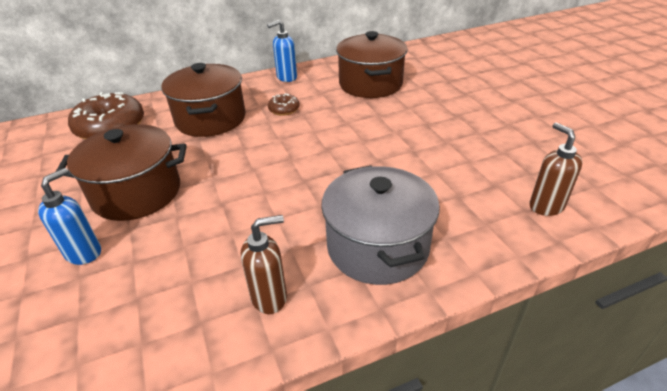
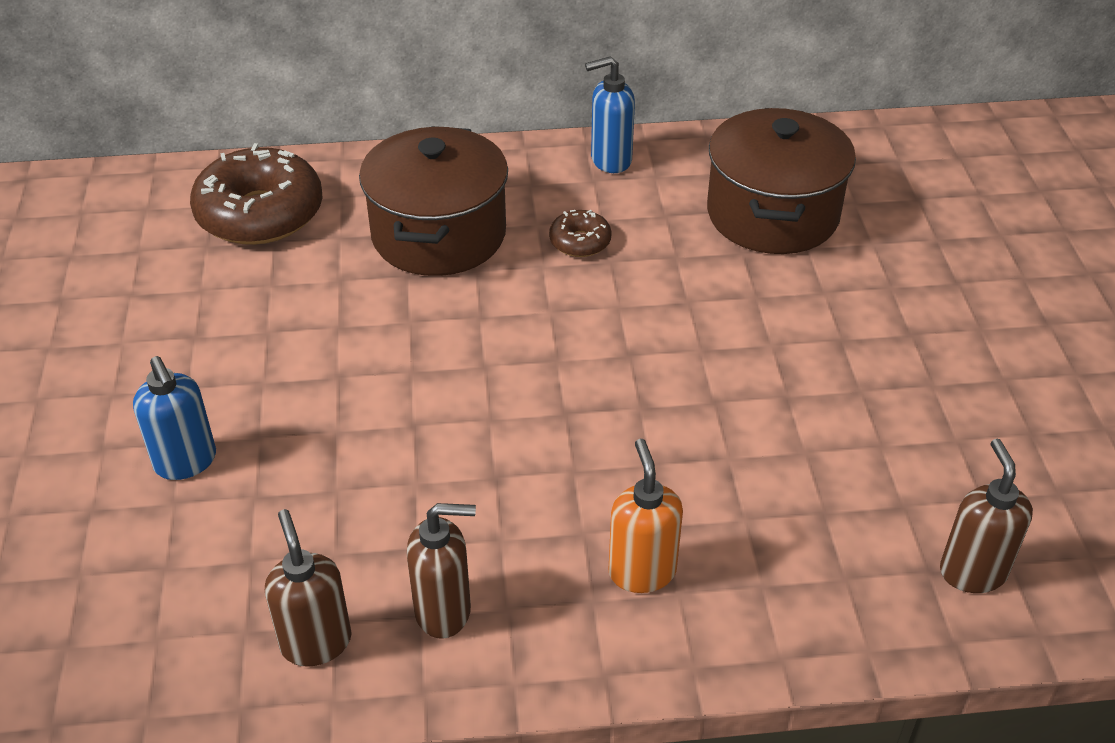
camera: 15 degrees right, 5 degrees up
(84, 253) = (186, 462): blue soap dispenser -> blue soap dispenser turned 105 degrees clockwise
(137, 193) = (282, 368): brown pot -> none
(191, 337) = (316, 642): none -> brown soap dispenser
(377, 247) = (642, 571): grey pot -> orange soap dispenser

